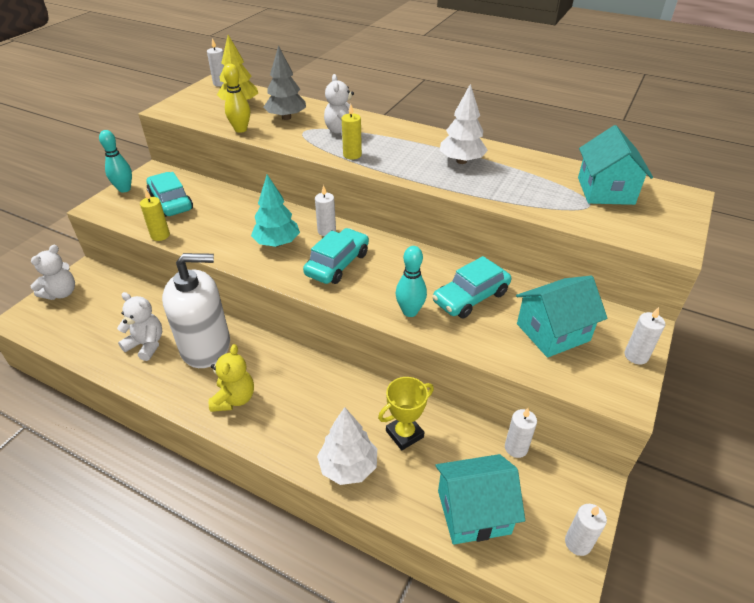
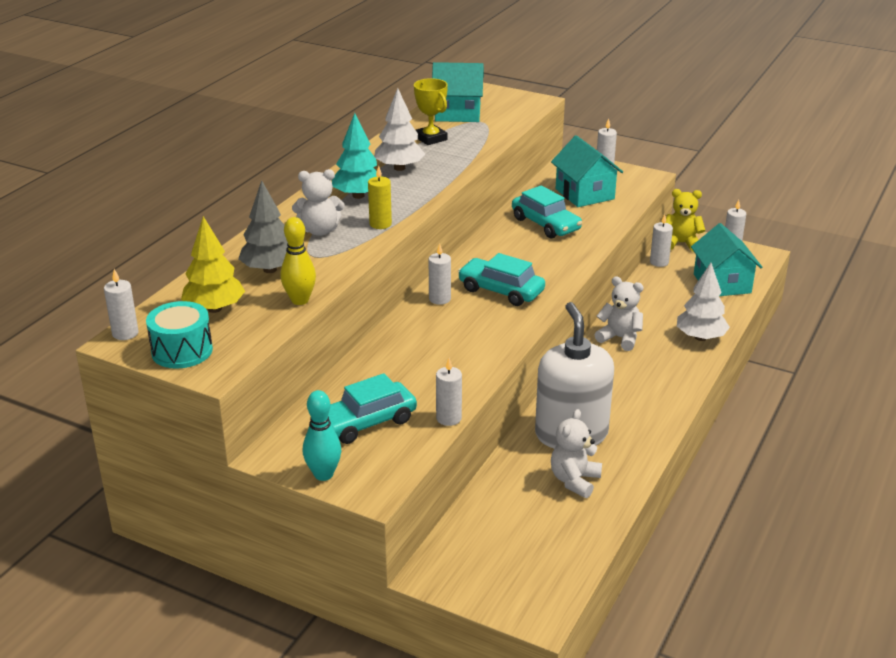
camera: 90 degrees left, 10 degrees down
(61, 293) = (481, 586): white teddy bear -> white teddy bear (620, 338)
(160, 235) = (448, 418): yellow candle -> white candle
(194, 99) = (182, 351): none -> turquoise drum
(234, 399) = (641, 405): yellow teddy bear -> yellow teddy bear (681, 243)
(277, 243) = (464, 330): turquoise tree -> turquoise tree (358, 196)
(404, 434) = (659, 310): yellow trophy -> yellow trophy (431, 138)
(410, 311) = (570, 253): turquoise bowling pin -> none

